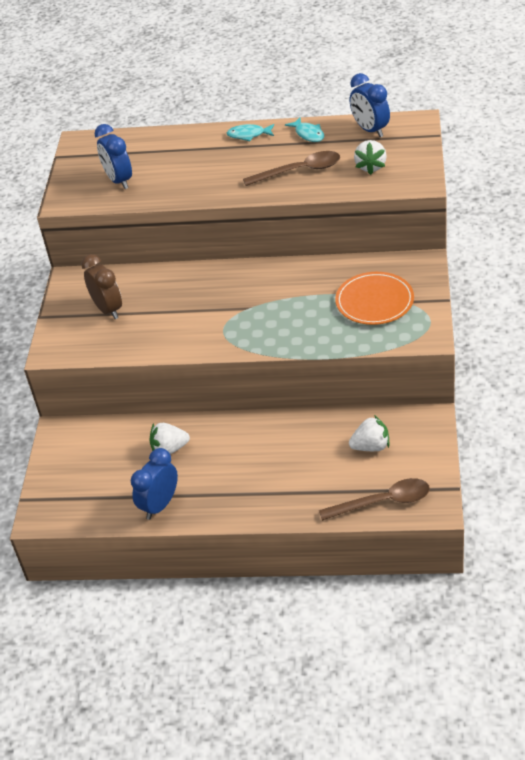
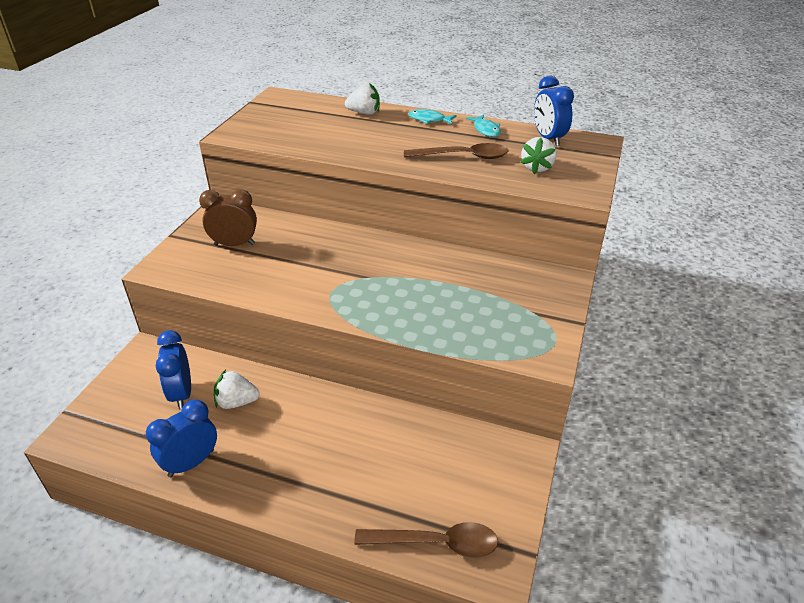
camera: 10 degrees right, 5 degrees down
(108, 309) = (234, 244): brown clock -> brown clock turned 75 degrees counterclockwise
(119, 181) = (290, 129): blue clock -> blue clock (181, 394)
(371, 446) = (448, 465): white strawberry -> white strawberry (364, 113)
(374, 301) = (500, 304): orange plate -> none

